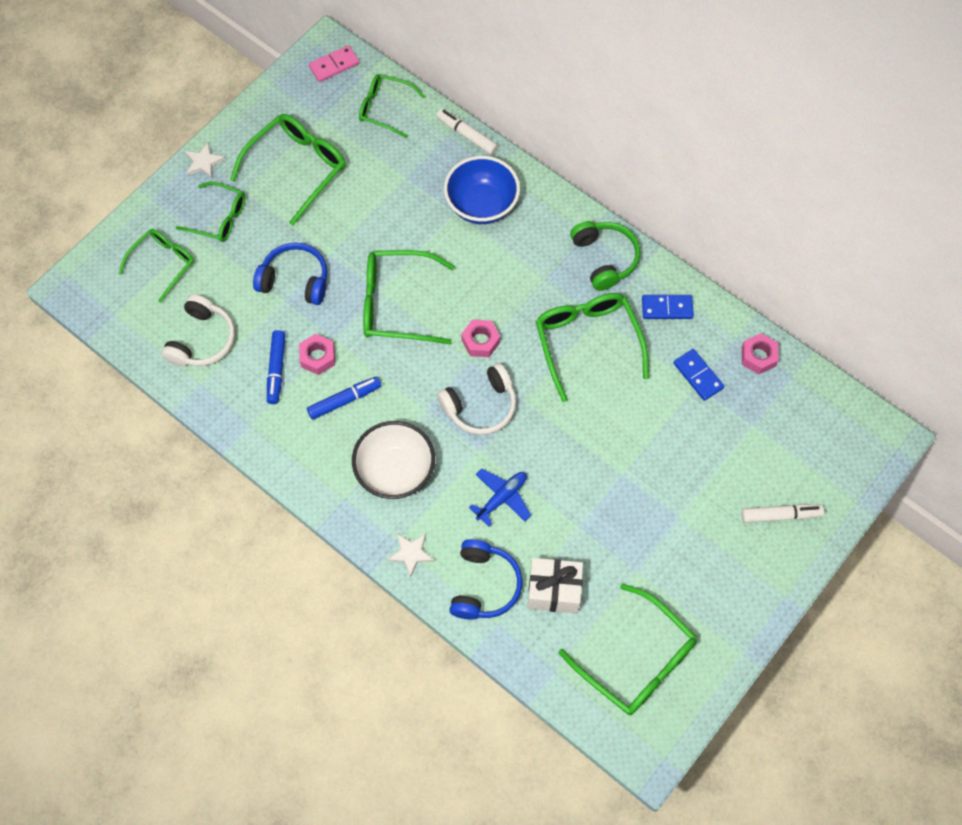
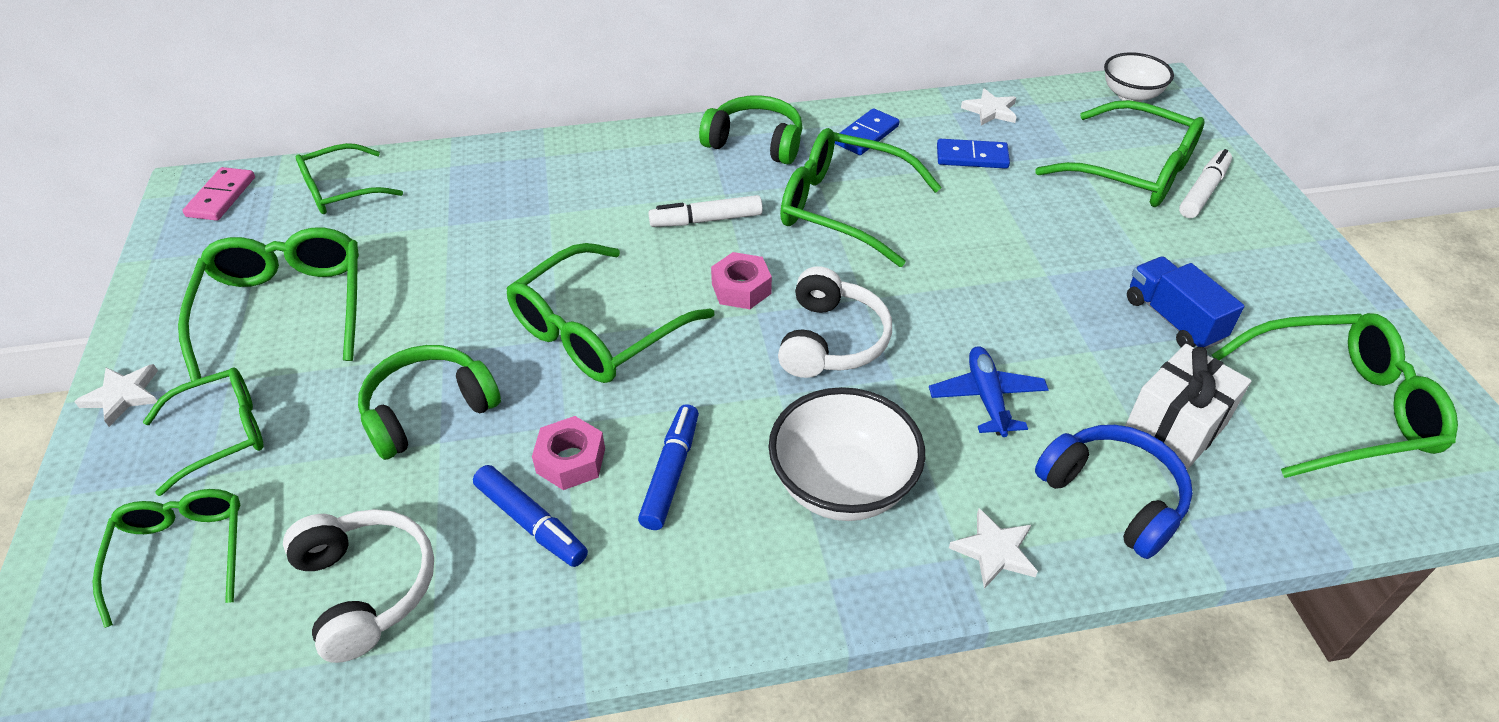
camera: 50 degrees left, 20 degrees down
(295, 280) = (429, 411): blue headphones -> green headphones
(467, 135) = (472, 152): white marker -> white marker (706, 220)
(481, 205) = (570, 189): blue bowl -> none
(639, 553) = (1173, 319): none -> blue truck
(758, 356) = (990, 111): pink nut -> white star
(766, 467) = (1132, 171): none -> green glasses
(856, 425) = (1130, 95): none -> white bowl

